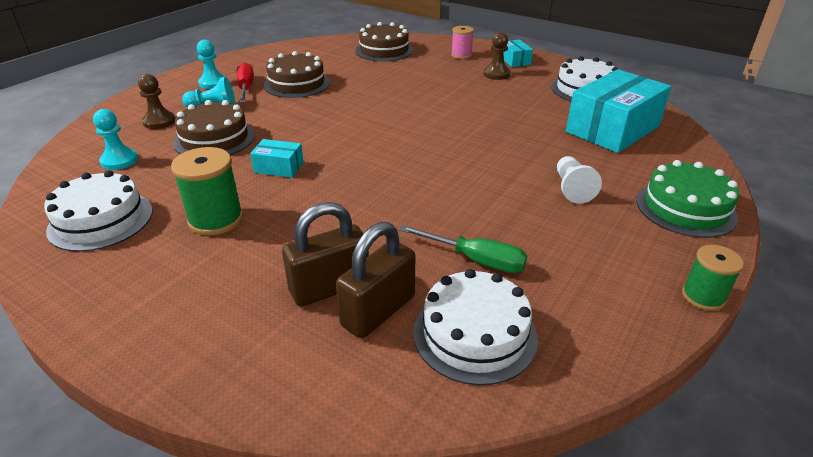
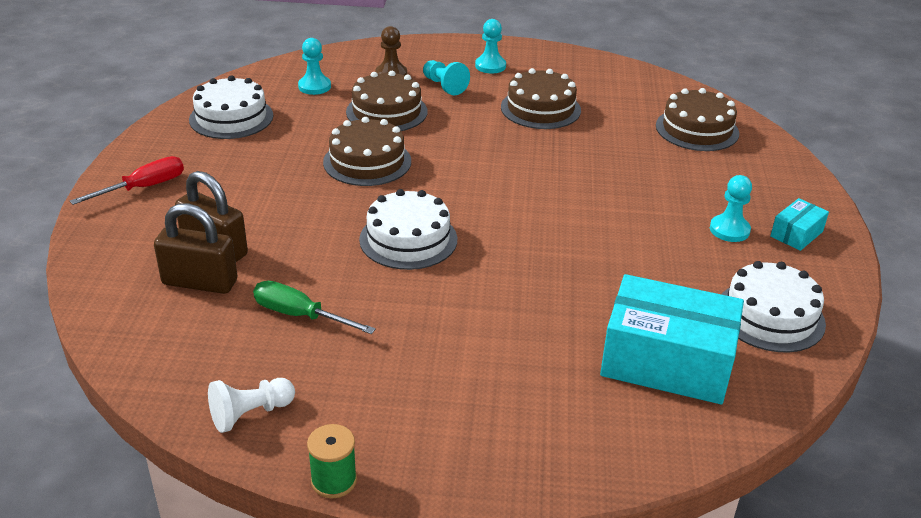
camera: 60 degrees right, 0 degrees up
(216, 219) = (266, 164): green spool -> none
(246, 88) = (500, 86): red screwdriver -> red screwdriver (143, 187)
(279, 167) = (367, 161): turquoise box -> brown cake
(461, 55) = (756, 187): pink spool -> none
(474, 334) = (198, 340): white cake -> white cake (408, 239)
(475, 260) = (300, 315): green screwdriver -> green screwdriver turned 120 degrees clockwise
(496, 74) = (729, 230): brown pawn -> turquoise pawn
(572, 189) = (478, 352): white pawn -> white pawn (250, 414)
(685, 208) = (507, 452): green cake -> none

